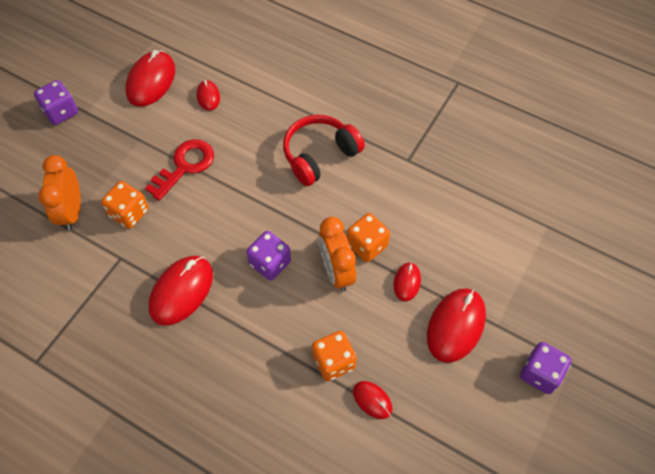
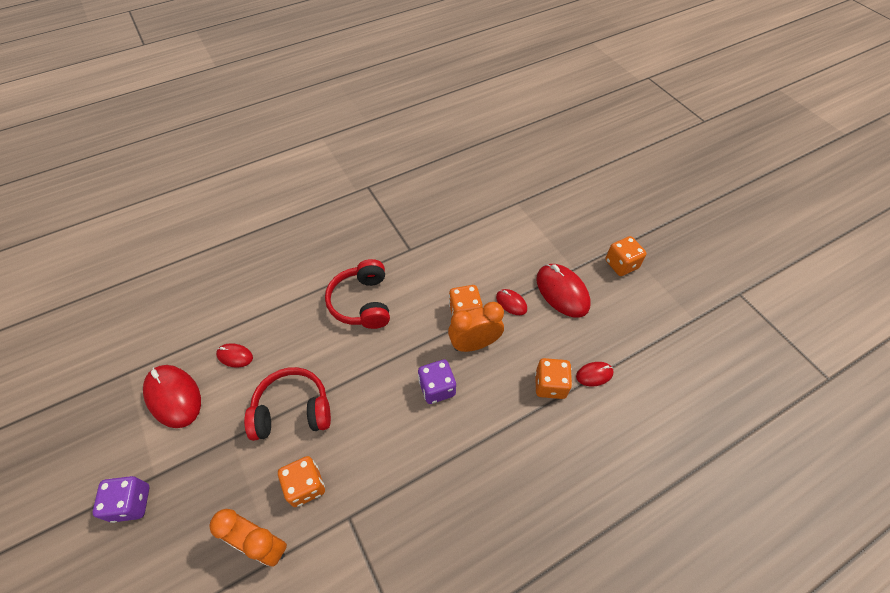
camera: 60 degrees left, 5 degrees down
(181, 291) = (419, 475): red mouse -> none
(185, 166) = (292, 411): red key -> red headphones
(336, 271) = (474, 344): orange clock -> orange clock turned 150 degrees clockwise
(540, 373) = (621, 264): purple dice -> orange dice

